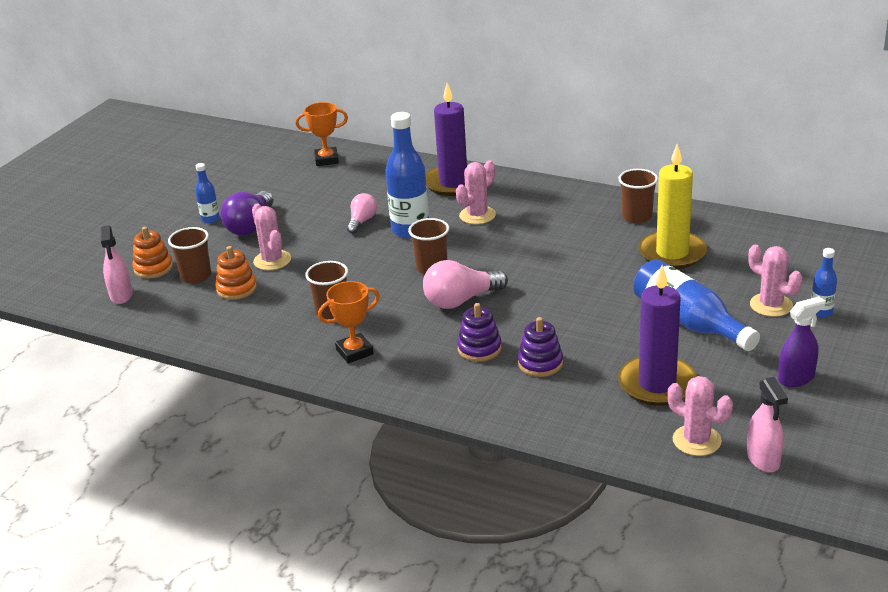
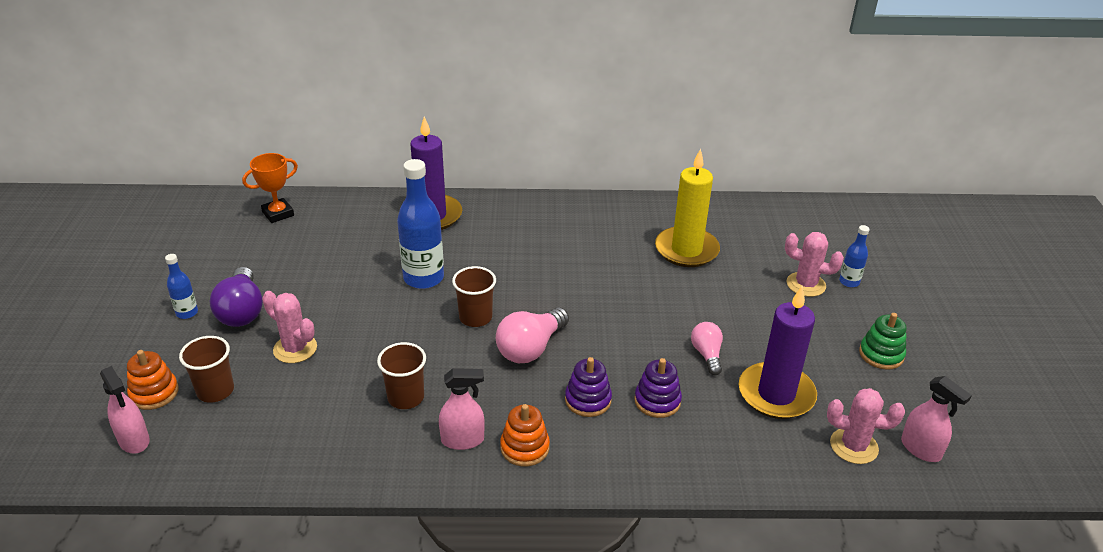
camera: 30 degrees left, 5 degrees up
(236, 289) = (276, 395): orange stacking toy -> orange stacking toy (524, 448)
(354, 352) = (463, 440): orange trophy -> pink spray bottle
(362, 221) = (365, 279): pink light bulb -> pink light bulb (707, 354)
(477, 215) = (480, 247): pink cactus -> none
(637, 216) = (629, 218): brown cup -> none
(689, 322) = (753, 319): blue bottle -> none
(796, 378) = (881, 354): purple spray bottle -> green stacking toy

